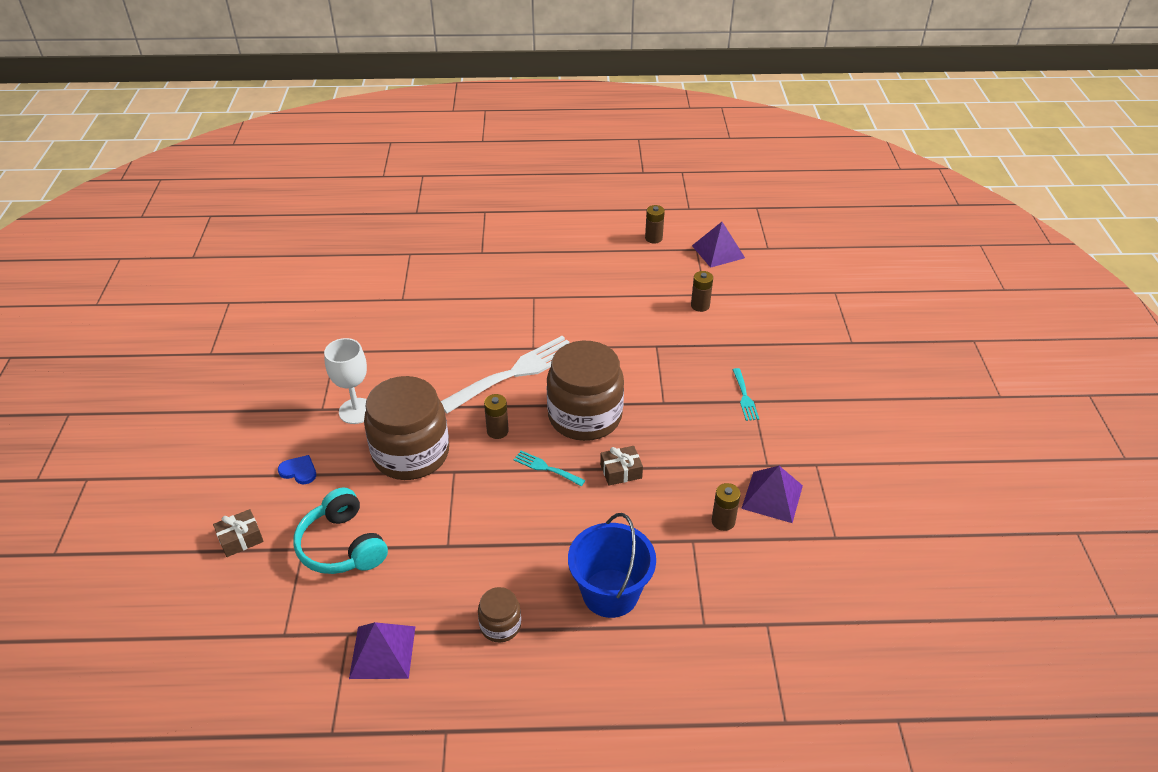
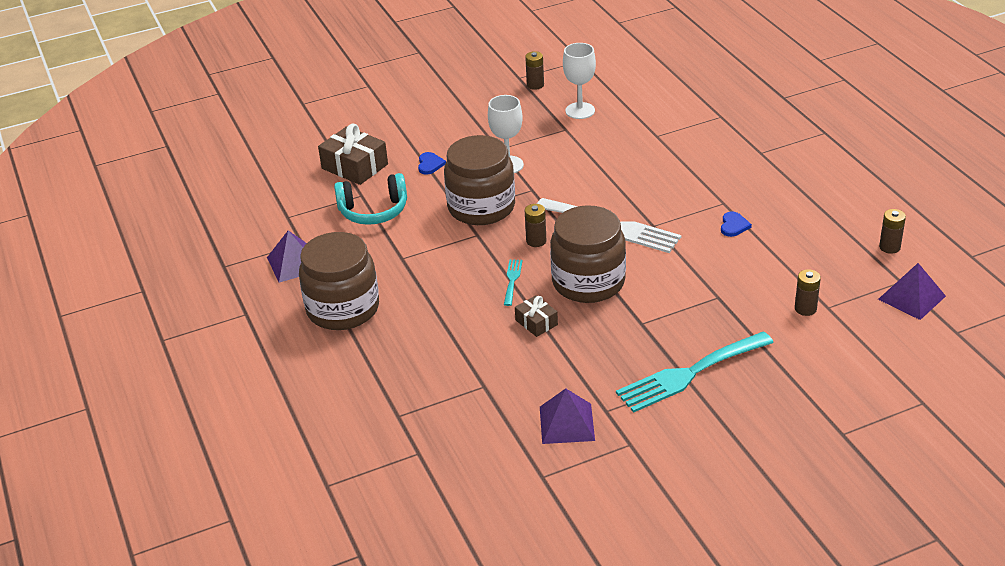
camera: 70 degrees right, 5 degrees down
(240, 539) = (354, 166): brown gift -> brown gift, size x1.79
(314, 331) = (580, 111): none -> white goblet
(342, 546) = (373, 211): turquoise headphones -> turquoise headphones turned 135 degrees counterclockwise
(500, 625) = (343, 309): brown jar -> brown jar, size x2.17
(569, 303) = (733, 226): none -> blue heart
(610, 593) = (402, 355): blue bucket -> none
(723, 521) = (516, 399): brown battery -> brown battery (535, 85)
(745, 397) = (689, 374): turquoise fork -> turquoise fork, size x2.22

